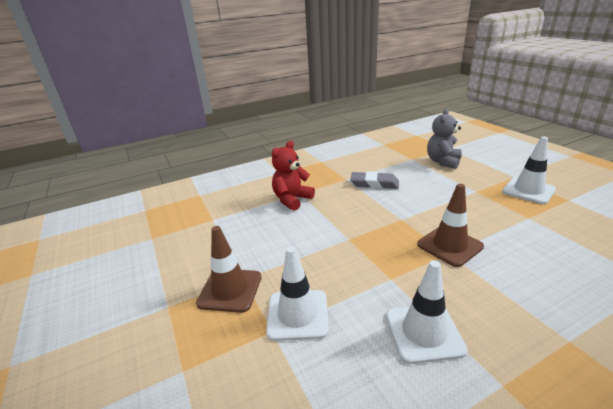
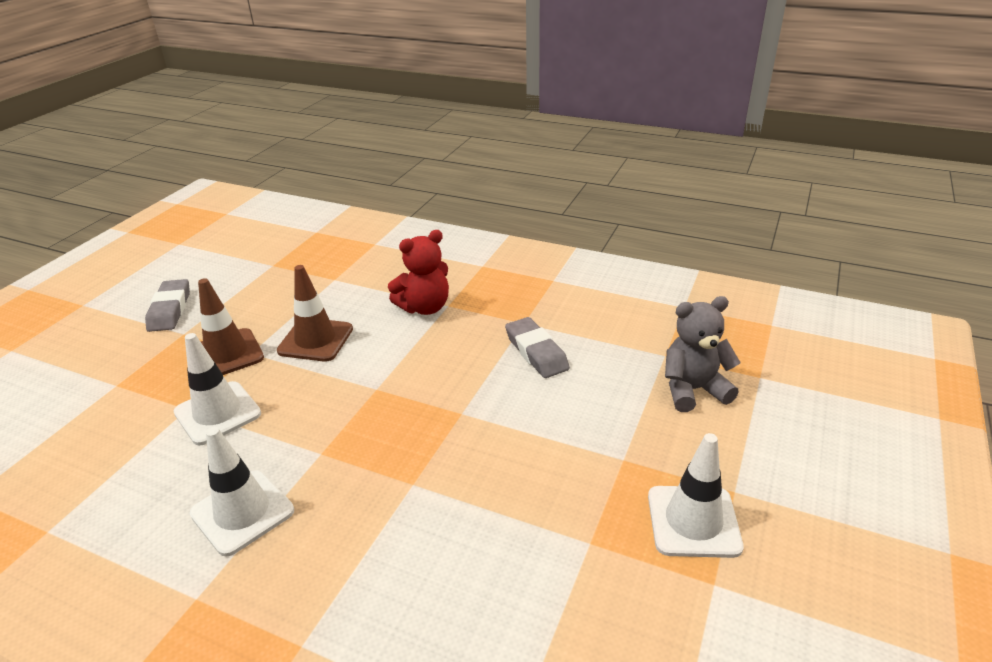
camera: 50 degrees right, 5 degrees up
(121, 305) = (170, 309): none -> grey eraser
(292, 200) = (425, 307): red teddy bear -> red teddy bear turned 150 degrees clockwise
(449, 245) = (431, 479): brown traffic cone -> brown traffic cone (315, 340)

